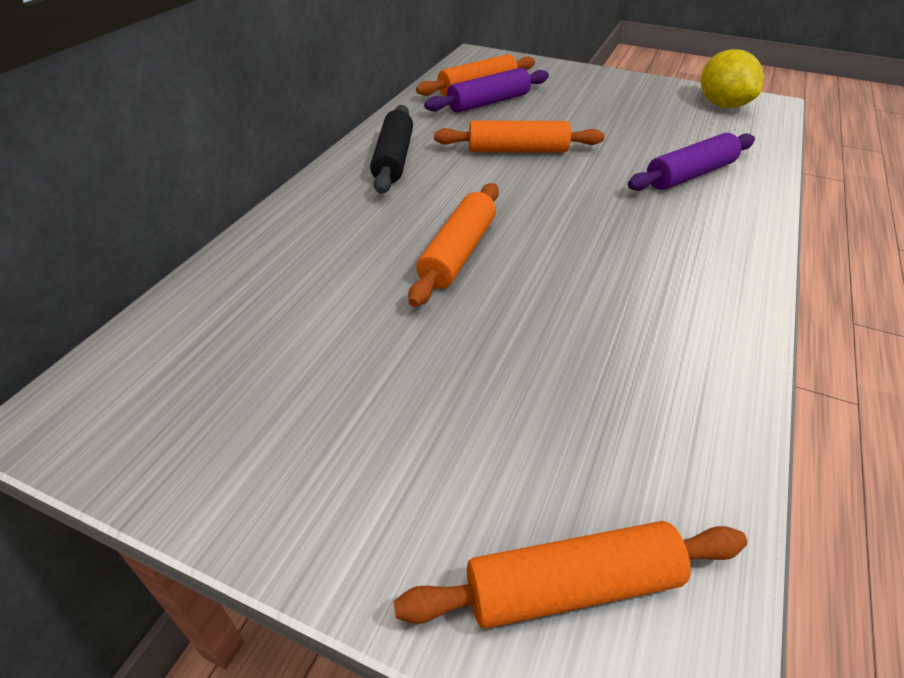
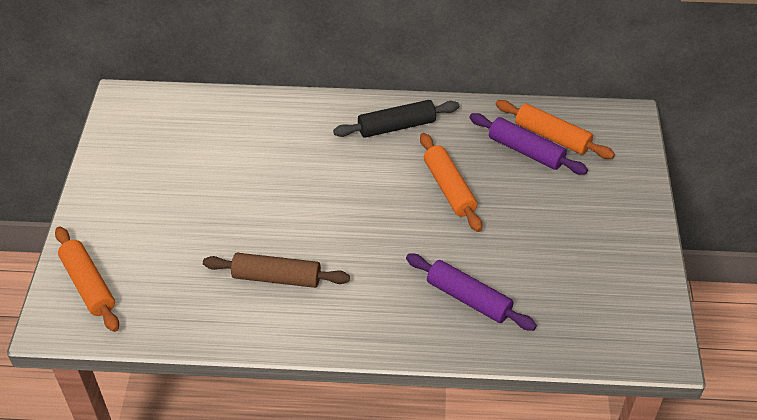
camera: 70 degrees right, 5 degrees up
(458, 253) = (298, 191): orange rolling pin -> none
(622, 307) = (276, 277): none -> brown rolling pin
(722, 105) = (633, 314): yellow lemon -> none

